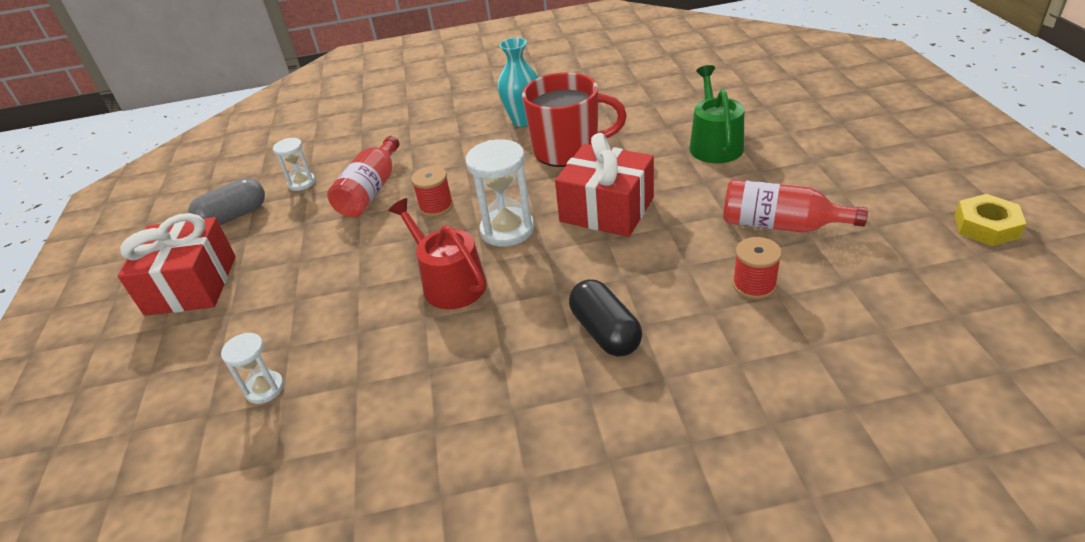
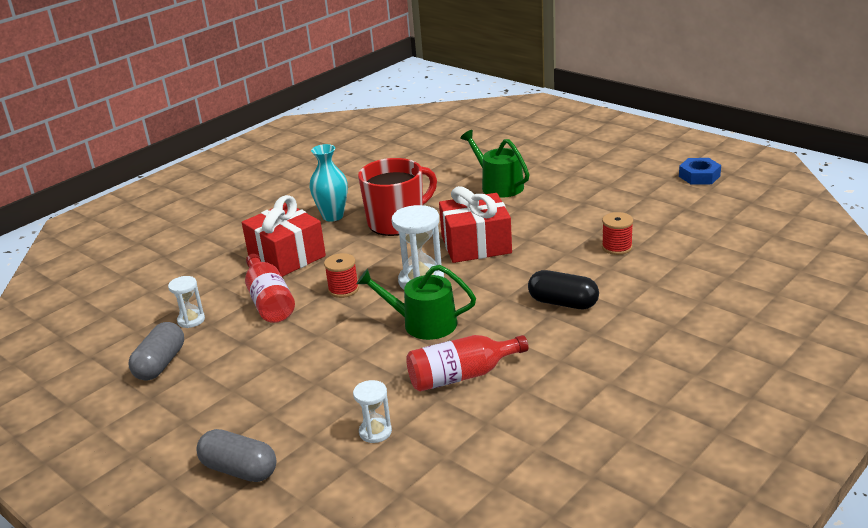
camera: 40 degrees left, 10 degrees down
(142, 360) = (239, 470): none -> grey capsule
(191, 285) = (201, 415): red gift -> red gift (287, 256)
(449, 282) = (423, 323): red watering can -> green watering can
(780, 225) = (594, 214): red bottle -> red bottle (461, 376)
(986, 226) = (699, 176): yellow nut -> blue nut

